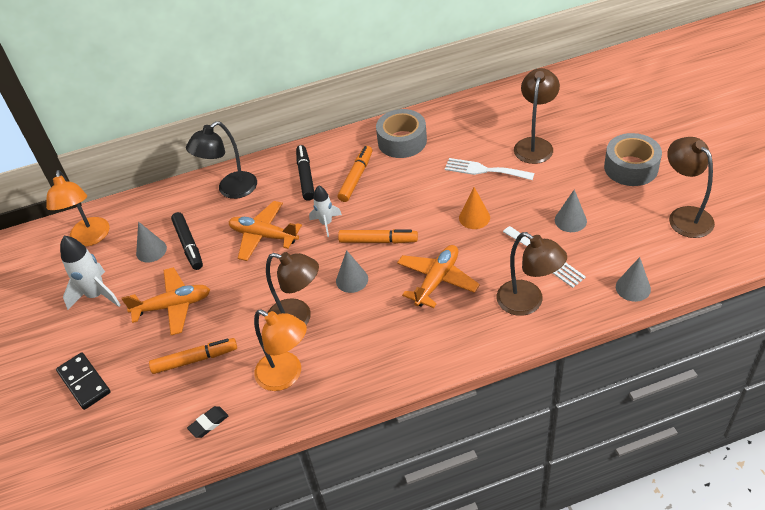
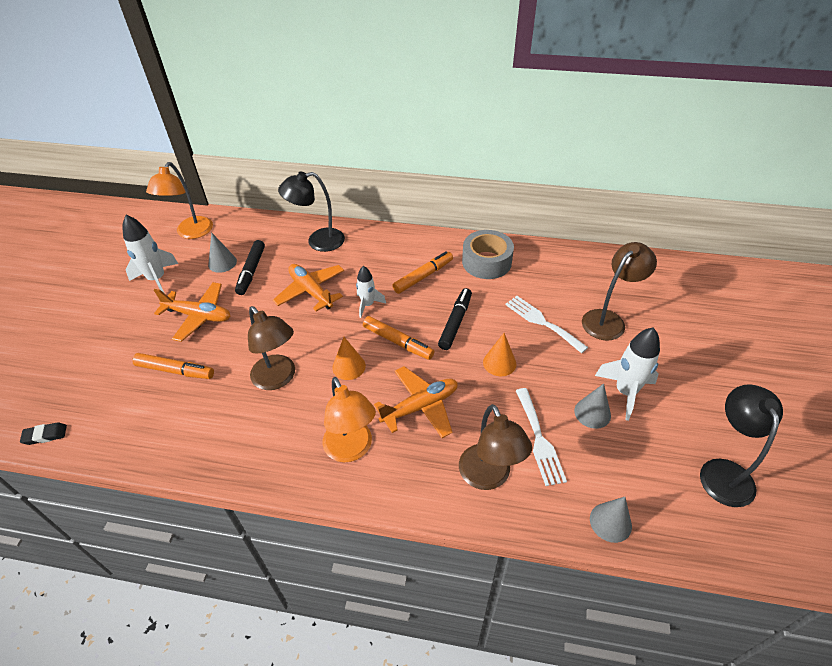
camera: 25 degrees right, 0 degrees up
(84, 382) = (88, 345): black domino -> none
(208, 423) = (137, 433): black eraser -> black eraser (45, 435)
(286, 376) = (228, 426): orange lamp -> orange lamp (351, 449)
(305, 177) = (383, 257): black marker -> black marker (455, 323)
(352, 280) = (349, 366): grey cone -> orange cone
(583, 194) = (625, 392): none -> white rocket
(631, 167) = (695, 388): grey tape -> none
(684, 216) = (723, 471): brown lamp -> black lamp

